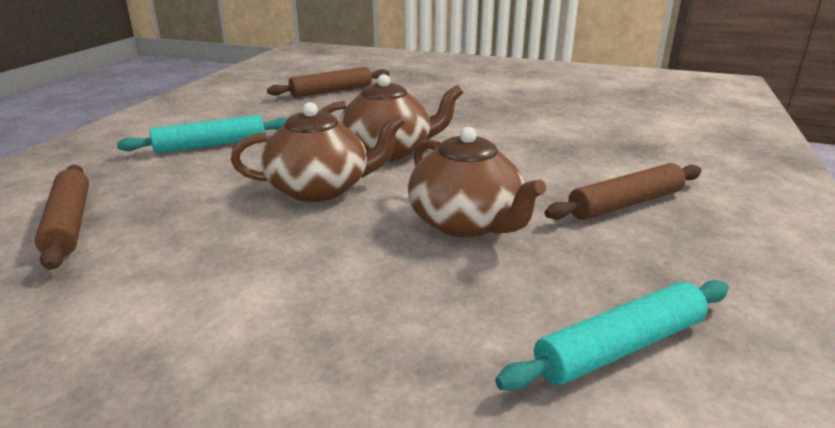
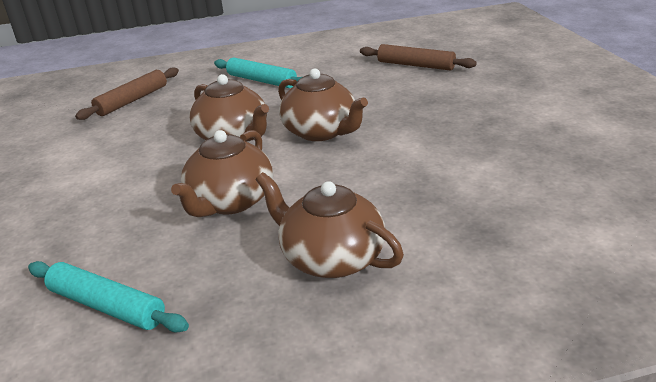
camera: 60 degrees right, 5 degrees up
(625, 204) = (331, 258): brown rolling pin -> brown teapot

